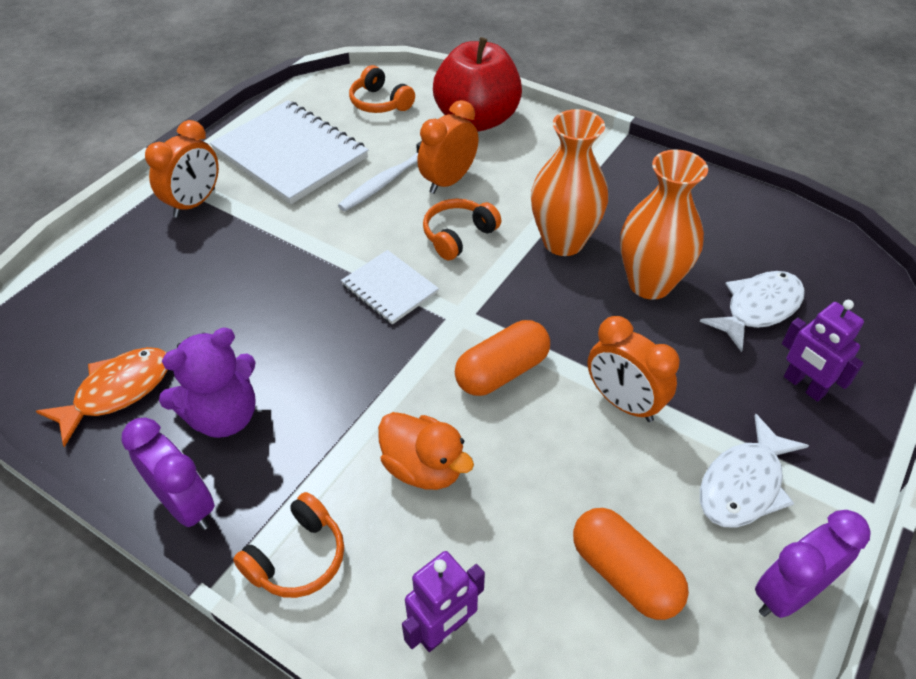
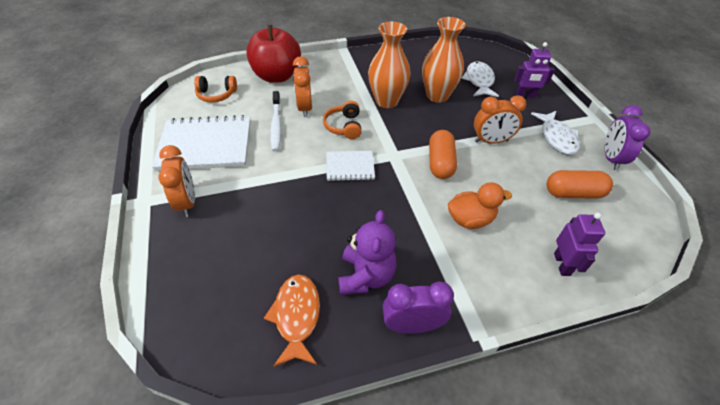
camera: 50 degrees left, 0 degrees up
(298, 558) = (484, 295): orange headphones -> none

